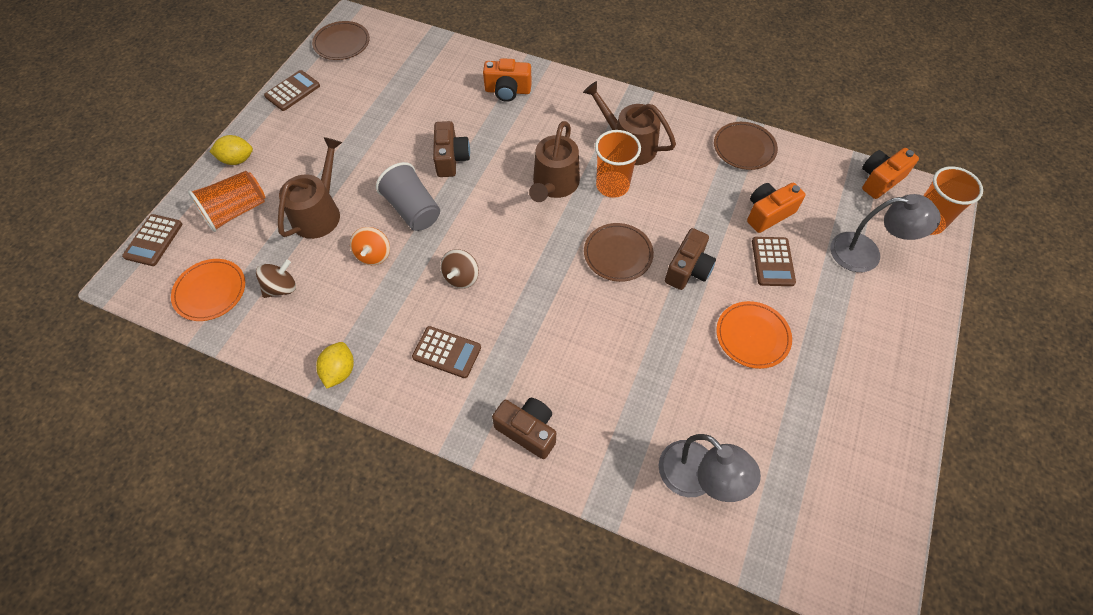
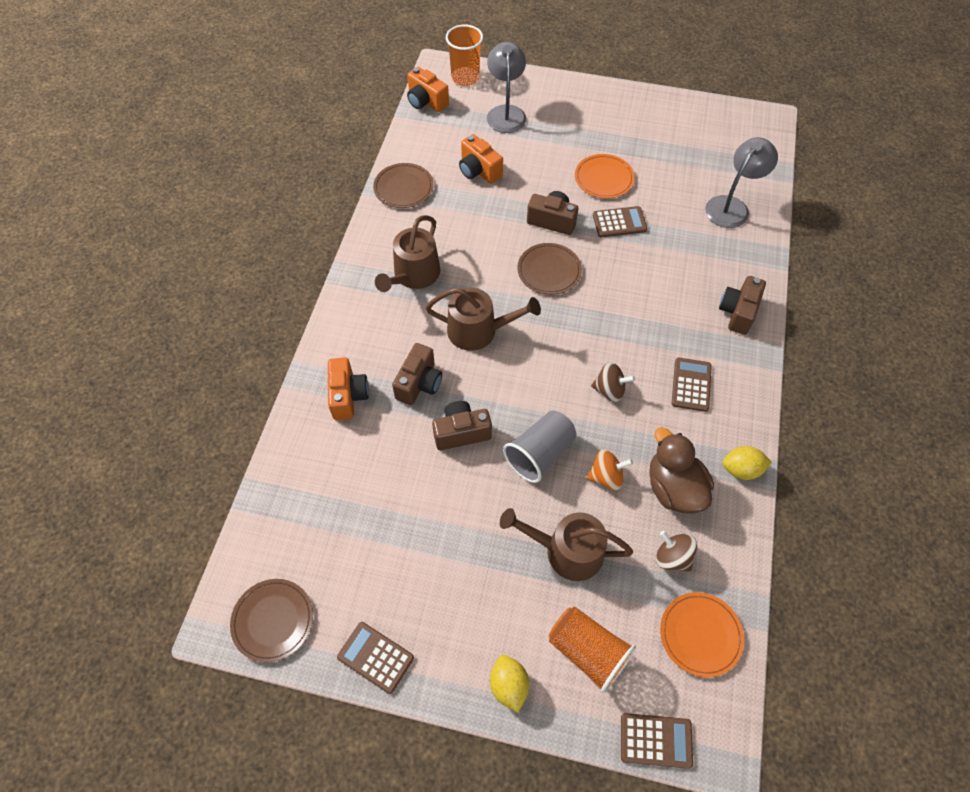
camera: 100 degrees left, 0 degrees up
(343, 306) = (674, 488): none -> brown duck
(507, 136) = (419, 383): none -> brown camera
(612, 185) = (470, 283): orange cup -> none
(772, 262) = (529, 167): brown calculator -> brown calculator (619, 222)

